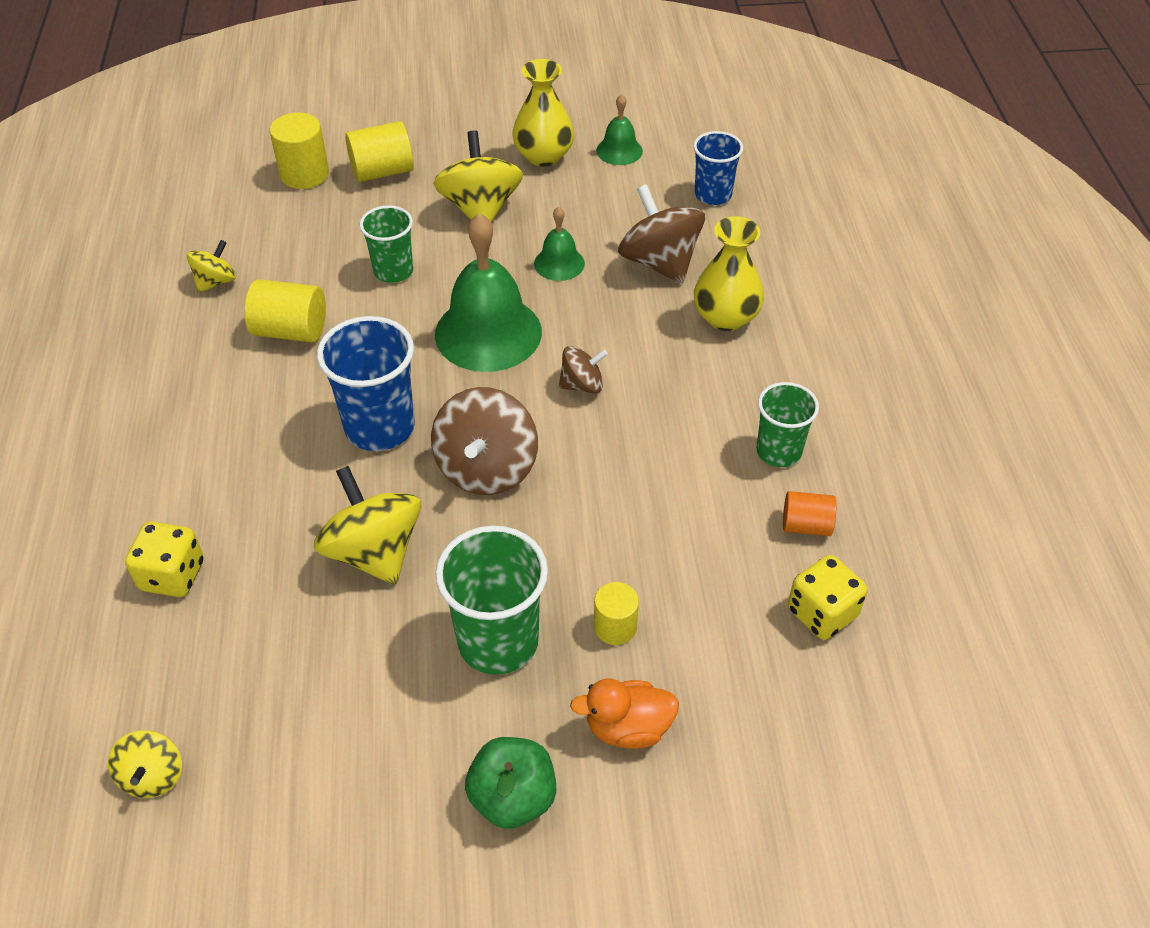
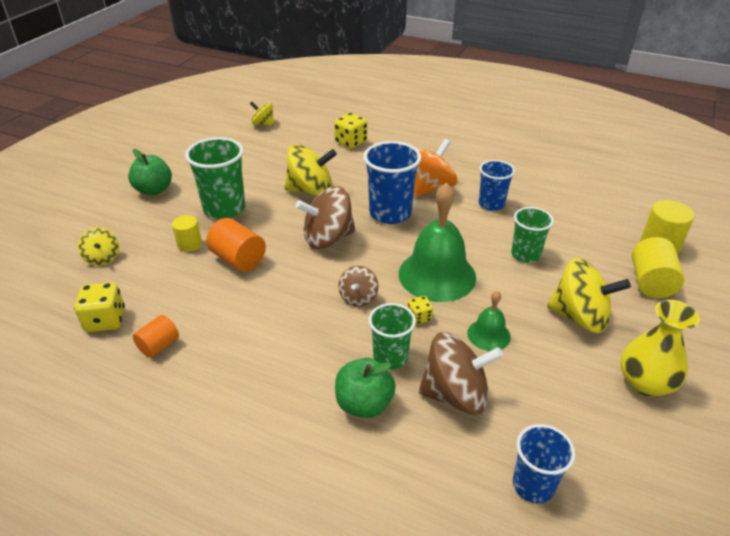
camera: 120 degrees right, 10 degrees down
(216, 282) = (552, 190): yellow spinning top -> yellow spinning top (103, 258)
(283, 409) = (429, 188): none -> orange spinning top
(290, 331) = (491, 204): yellow cylinder -> blue cup
(486, 468) = (328, 238): brown spinning top -> brown spinning top turned 60 degrees counterclockwise
(574, 322) = (419, 317): none -> yellow dice
(603, 544) = (238, 259): none -> orange cylinder
(619, 150) = (638, 443): green bell -> none
(628, 728) = (140, 228): orange duck -> none
(725, 317) = (364, 404): yellow vase -> green apple
(778, 451) = (220, 364): green cup -> green cup (390, 357)

